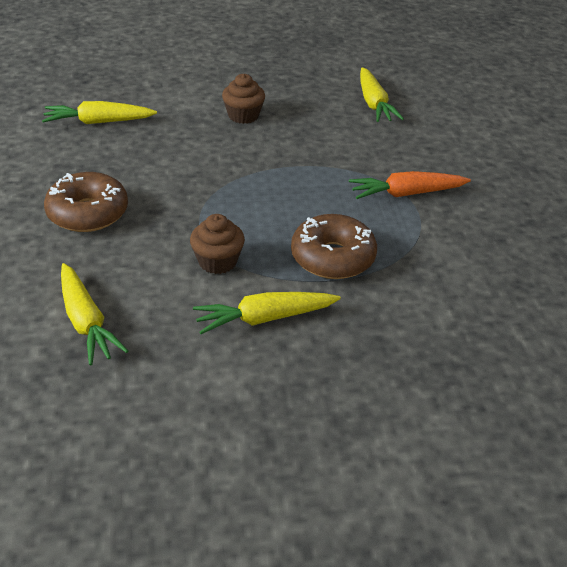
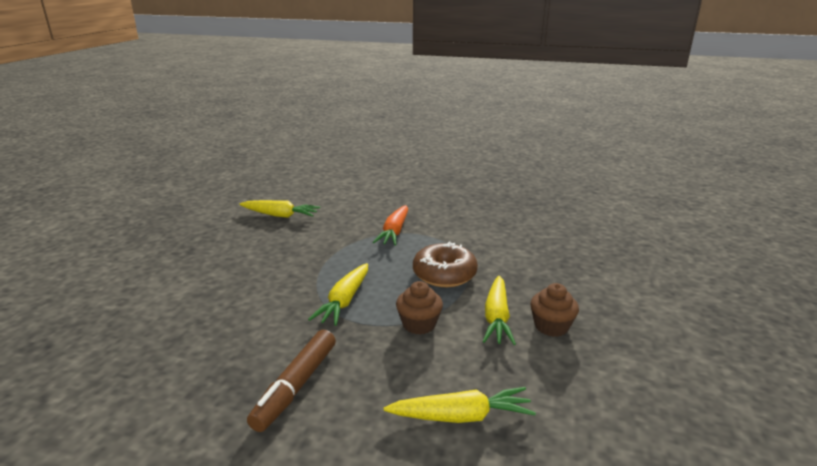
camera: 65 degrees left, 15 degrees down
(88, 213) = (296, 386): brown donut -> brown marker
(99, 122) = (142, 350): yellow carrot -> yellow carrot (345, 301)
(243, 116) = (232, 268): brown cupcake -> brown cupcake (551, 326)

